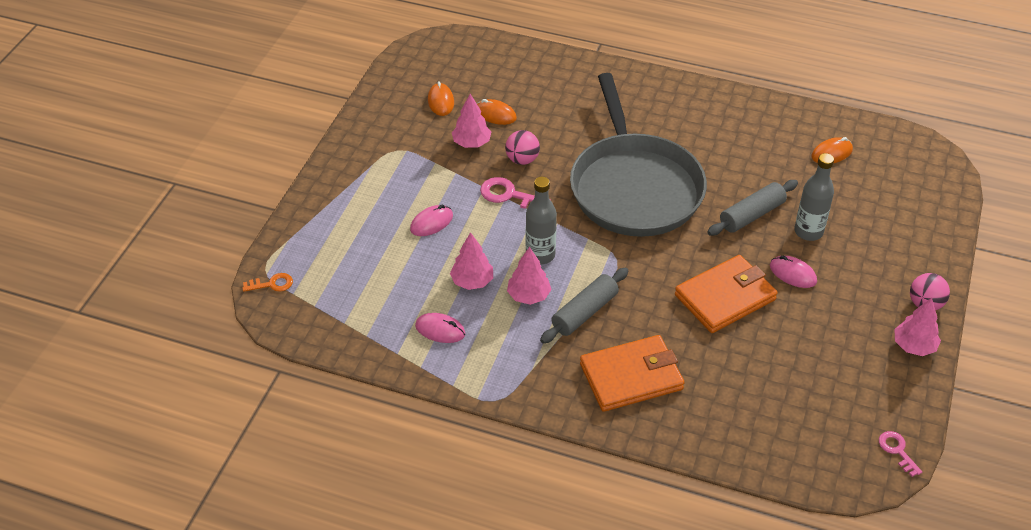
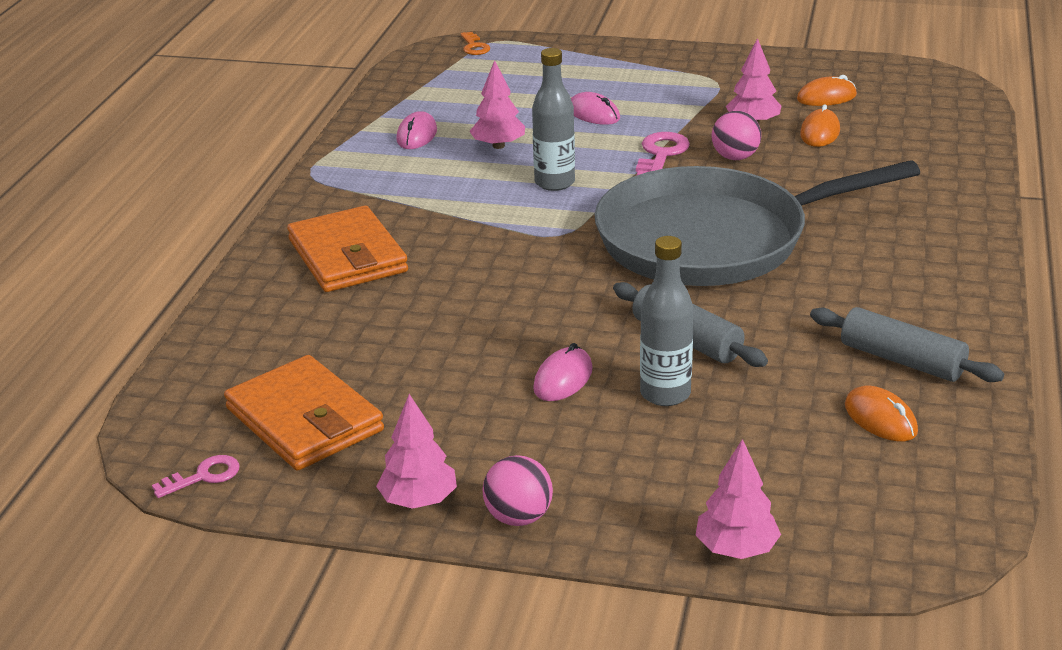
camera: 85 degrees right, 15 degrees down
(529, 296) = (480, 181): pink tree -> pink tree (736, 549)
(584, 312) = (456, 218): grey rolling pin -> grey rolling pin (902, 360)
(725, 297) = (501, 320): orange wallet -> orange wallet (304, 420)

